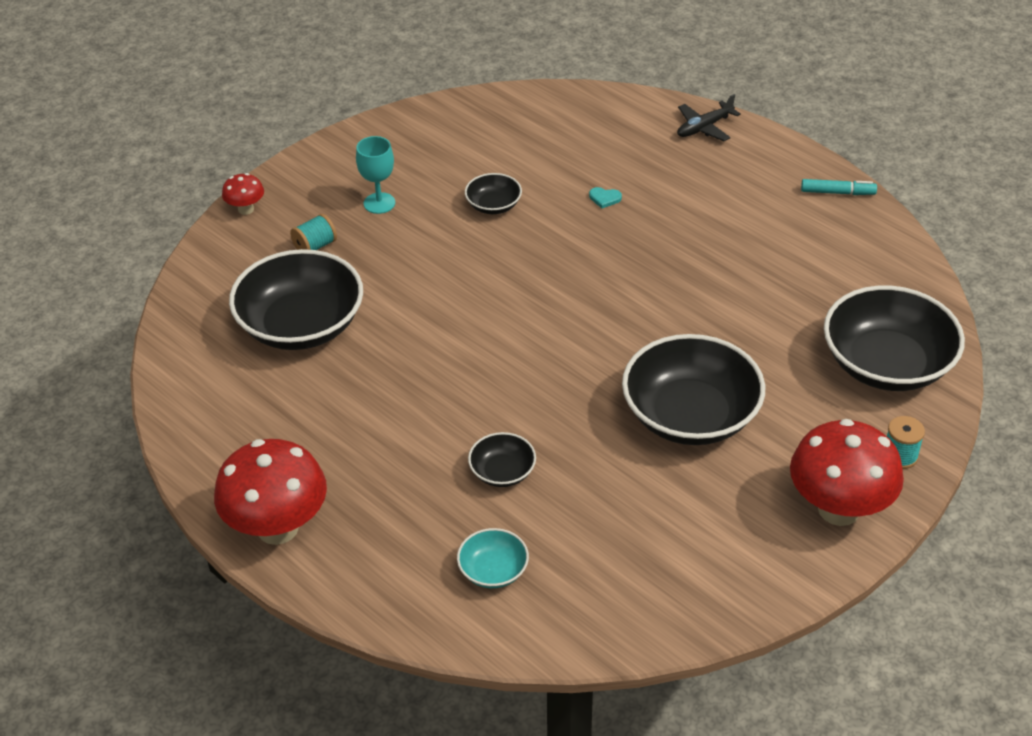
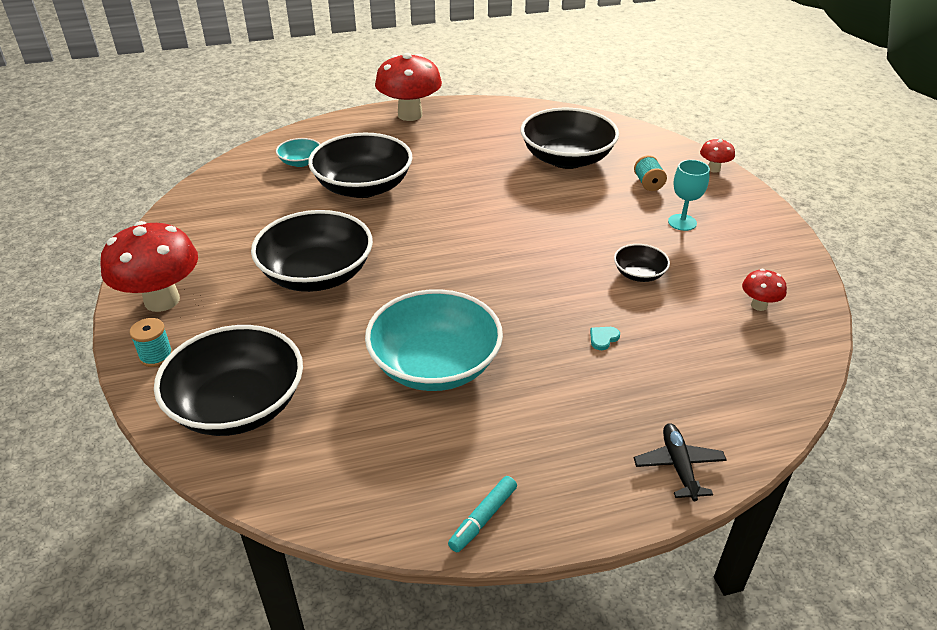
camera: 120 degrees right, 5 degrees down
(482, 131) = (759, 305): none -> red mushroom
(502, 472) = (363, 187): black bowl -> black bowl, size x2.14
(728, 276) = (435, 365): none -> turquoise bowl

